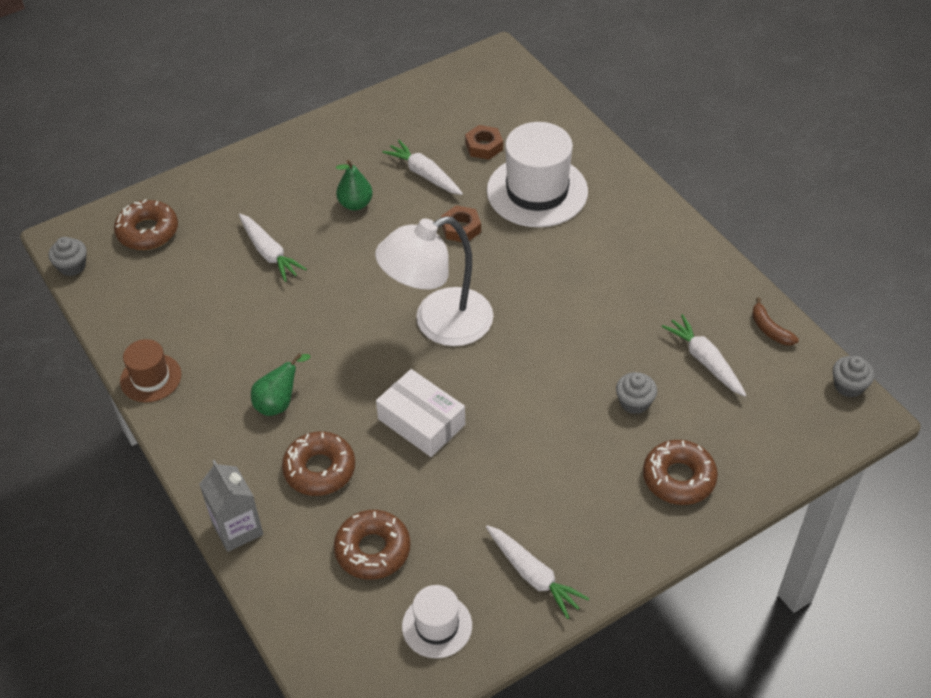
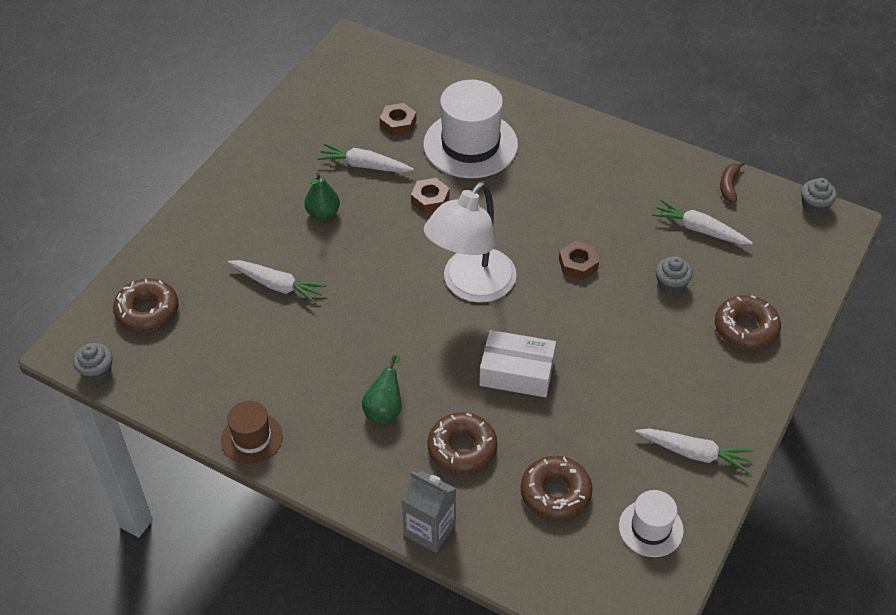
camera: 30 degrees left, 0 degrees up
(556, 345) = (578, 264): none -> brown nut
(770, 329) = (729, 186): brown banana -> brown banana turned 75 degrees clockwise

